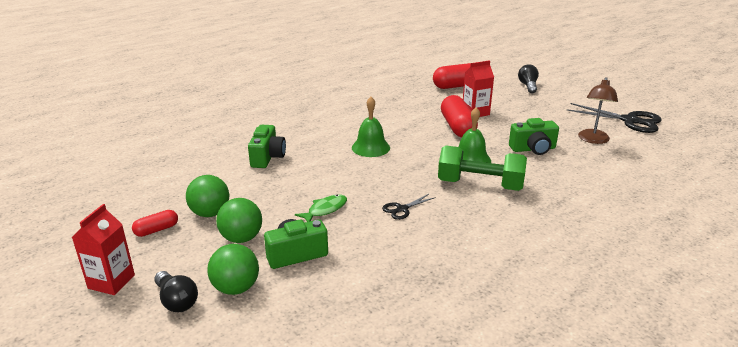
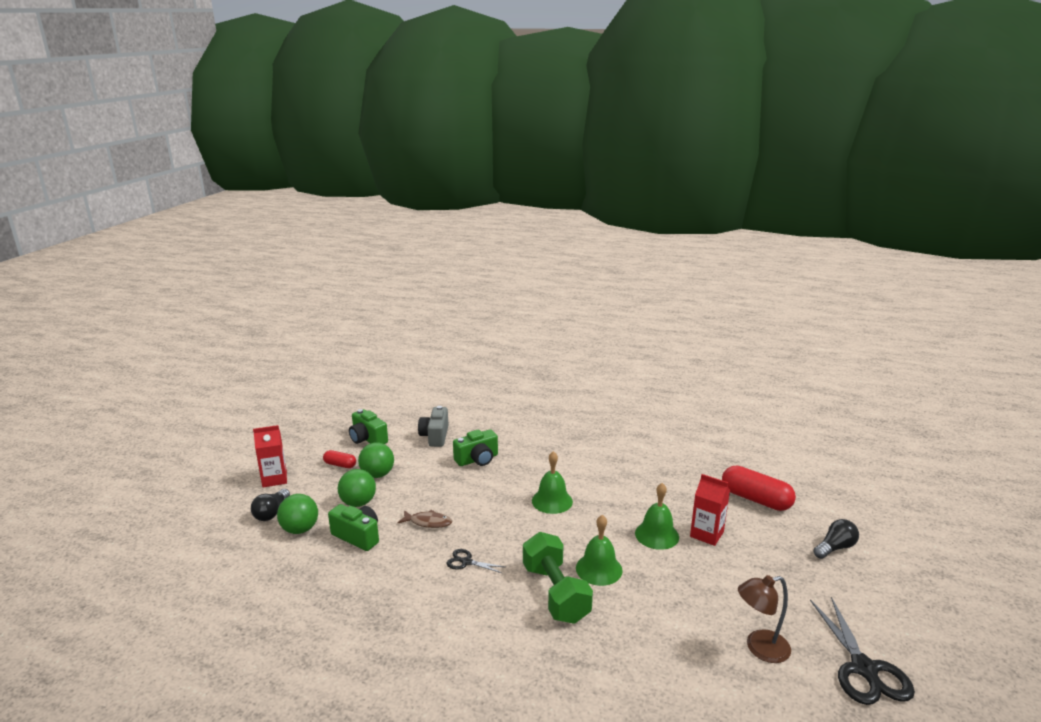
camera: 55 degrees right, 5 degrees down
(197, 164) = (435, 436): none -> grey camera
(325, 210) = (428, 522): green fish -> brown fish
(457, 127) = (657, 535): red capsule -> green bell
(533, 149) = (674, 605): green camera -> green camera (367, 439)

